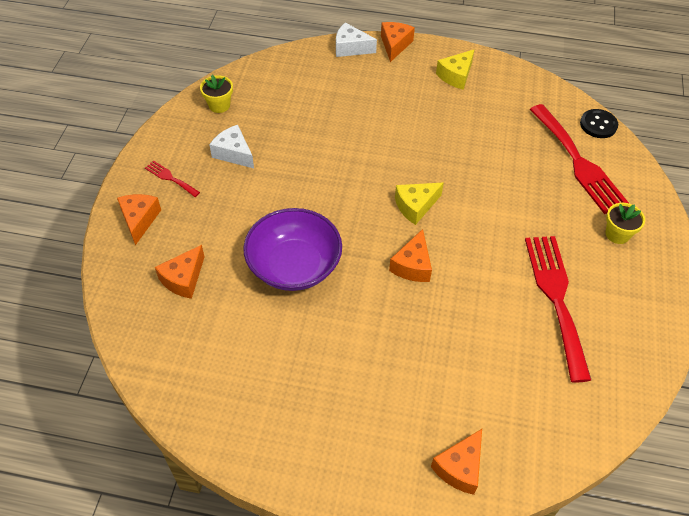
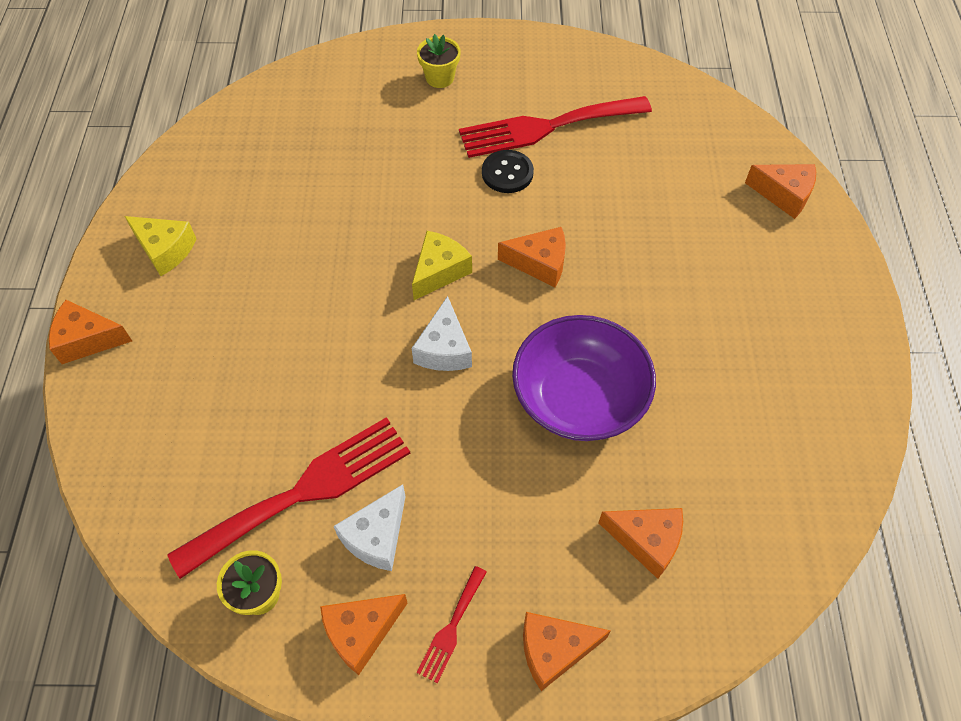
camera: 100 degrees left, 5 degrees up
(183, 142) = (361, 632): none -> orange cheese
(350, 48) = (94, 405): white cheese -> white cheese (444, 349)
(415, 206) = (439, 271): yellow cheese -> yellow cheese turned 105 degrees counterclockwise
(578, 162) = (329, 111): red fork -> red fork (303, 492)
(598, 125) = (258, 94): black button -> black button (507, 173)

